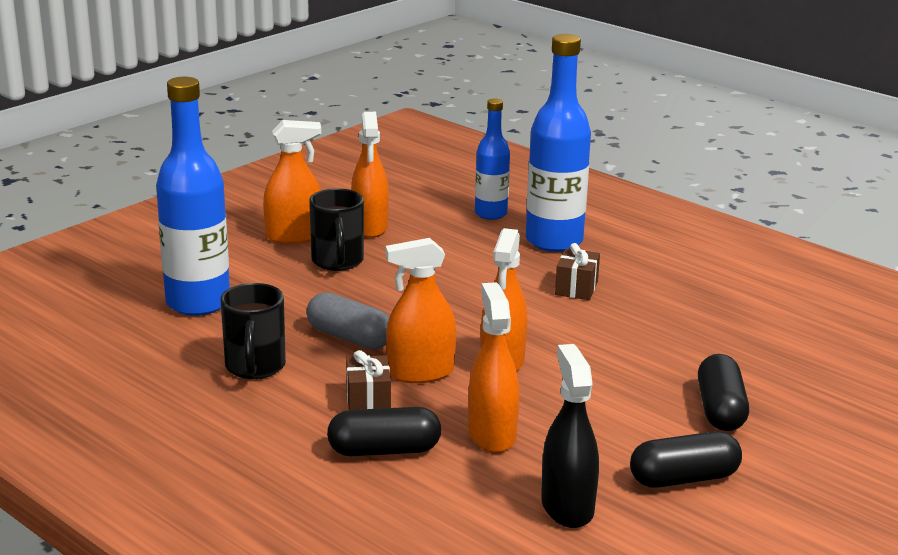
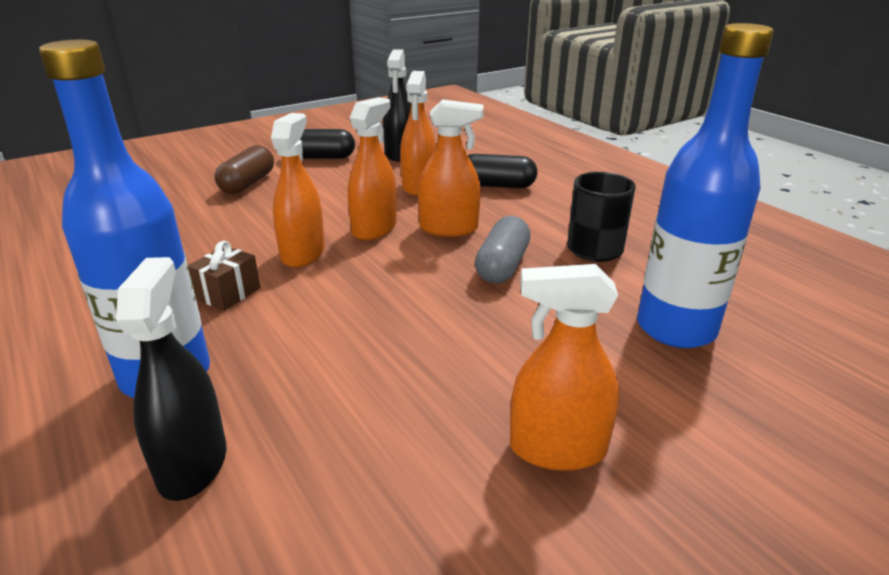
camera: 165 degrees left, 5 degrees up
(337, 262) = (494, 376): black mug -> none
(349, 337) = (502, 265): grey capsule -> grey capsule turned 60 degrees clockwise
(368, 401) = (499, 213): brown gift -> none
(370, 227) = (422, 457): orange spray bottle -> orange spray bottle (303, 253)
(491, 214) = (192, 464): blue bottle -> black spray bottle
(720, 410) = (248, 183): black capsule -> brown capsule

